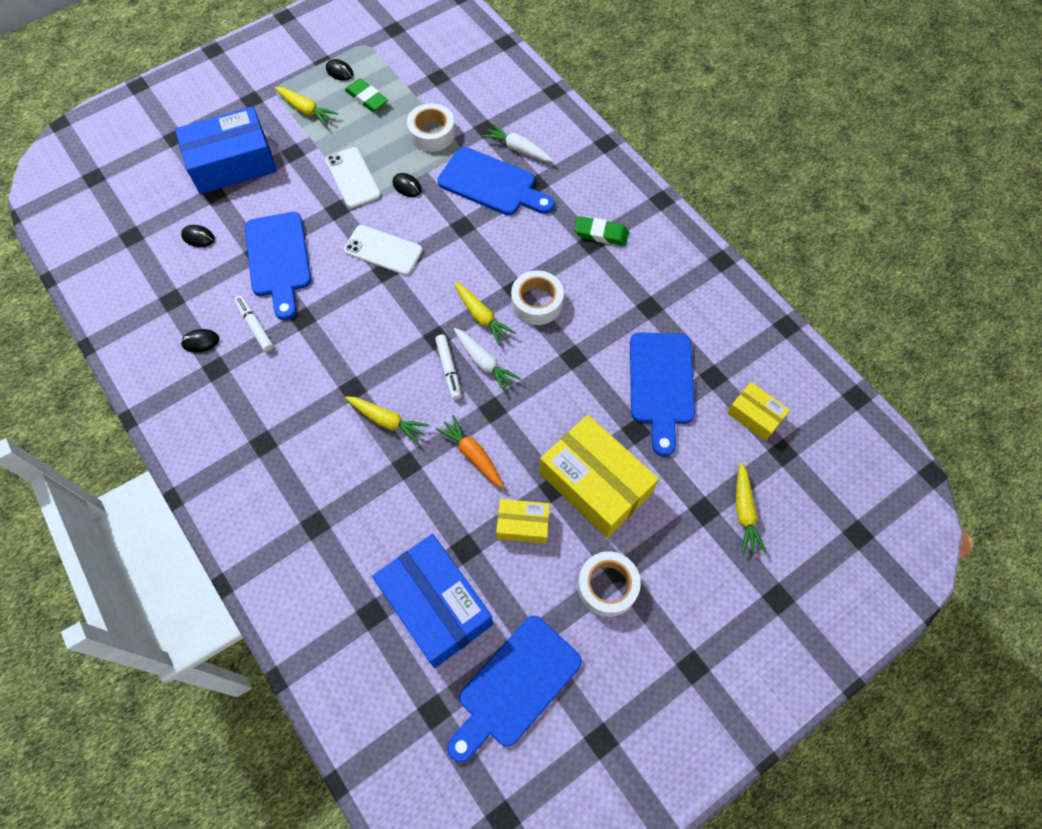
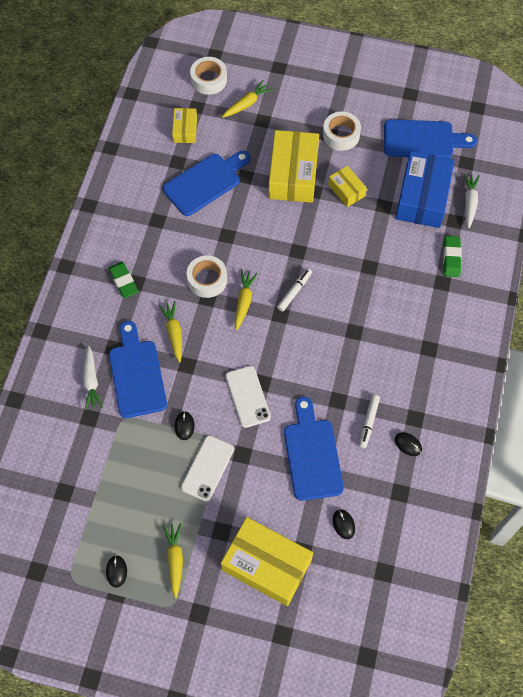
camera: 130 degrees left, 0 degrees up
(232, 163) = (266, 565): blue box -> yellow box
(278, 259) = (312, 454): blue cutting board -> blue cutting board turned 45 degrees counterclockwise
(367, 98) = (127, 525): green eraser -> green eraser (451, 258)
(387, 421) = (355, 297): yellow carrot -> yellow carrot (174, 333)
(432, 133) = (123, 449): white tape -> white tape (209, 80)
(473, 455) = (332, 240): orange carrot -> none
(484, 362) = (273, 277): white carrot -> white carrot (469, 203)

